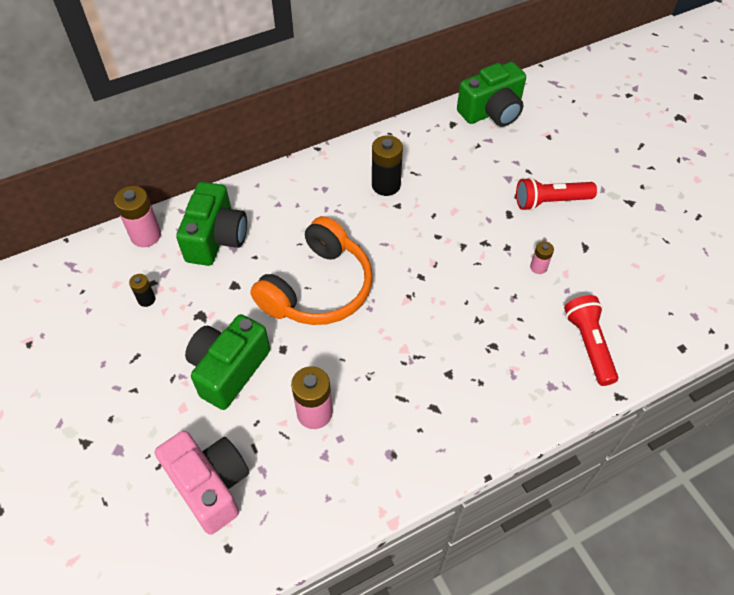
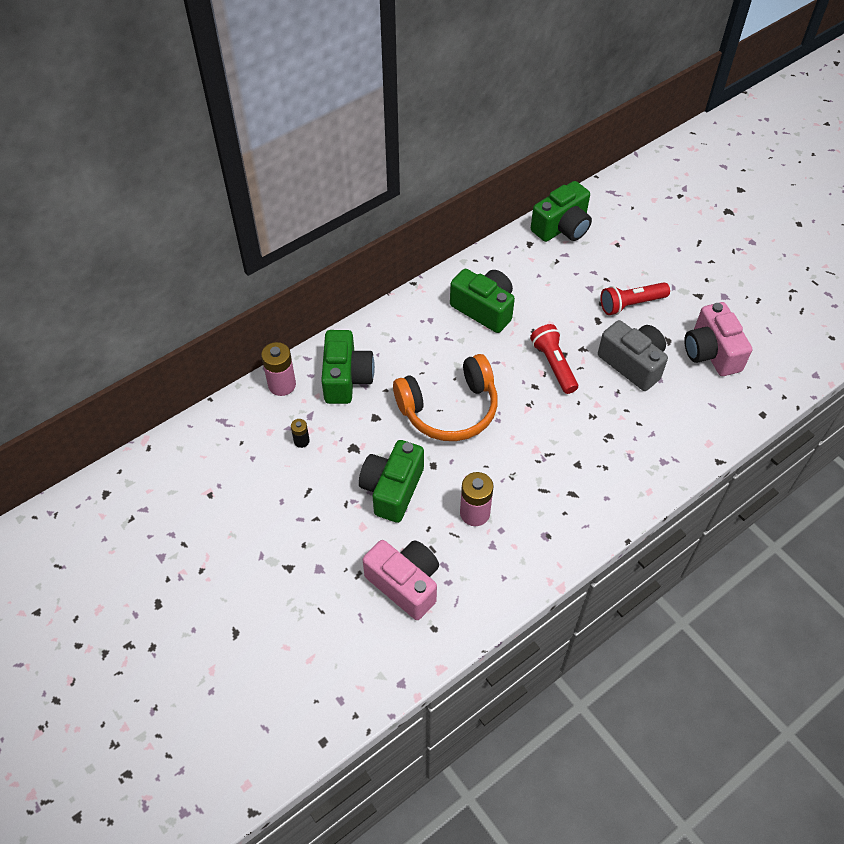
camera: 10 degrees left, 0 degrees up
(318, 288) = (449, 409): orange headphones -> orange headphones turned 45 degrees clockwise
(386, 185) = (484, 309): black battery -> green camera
(538, 267) = (632, 364): pink battery -> grey camera
(588, 344) = (686, 423): red flashlight -> red flashlight (553, 365)
(632, 267) = (711, 352): none -> pink camera

